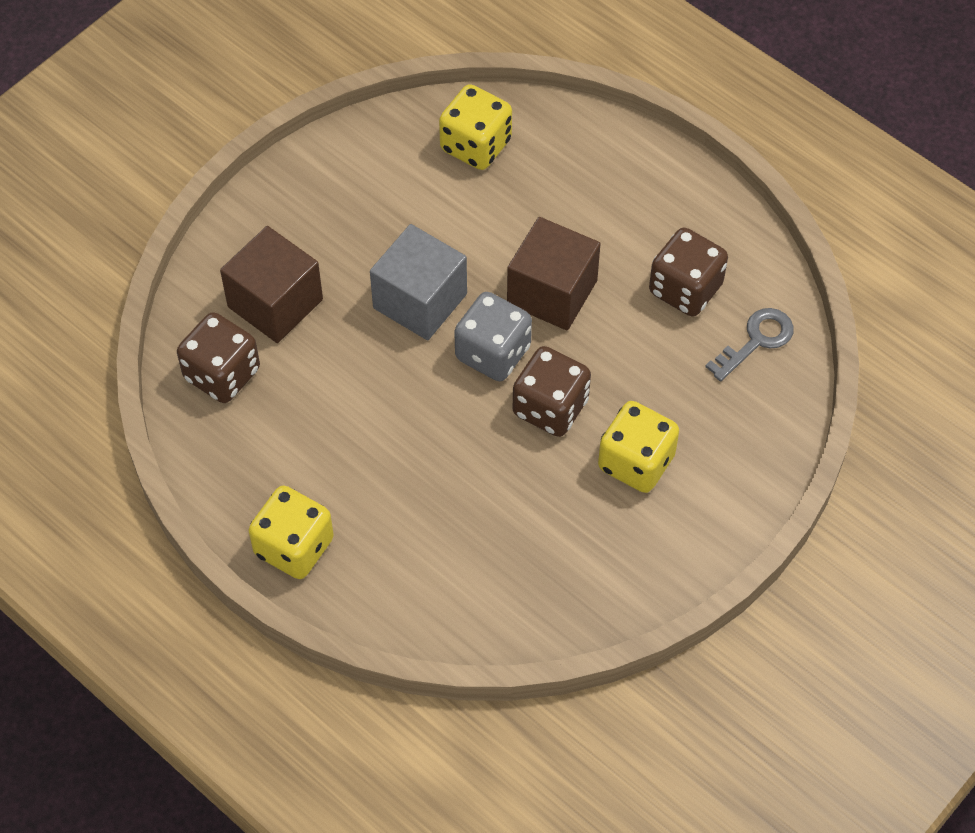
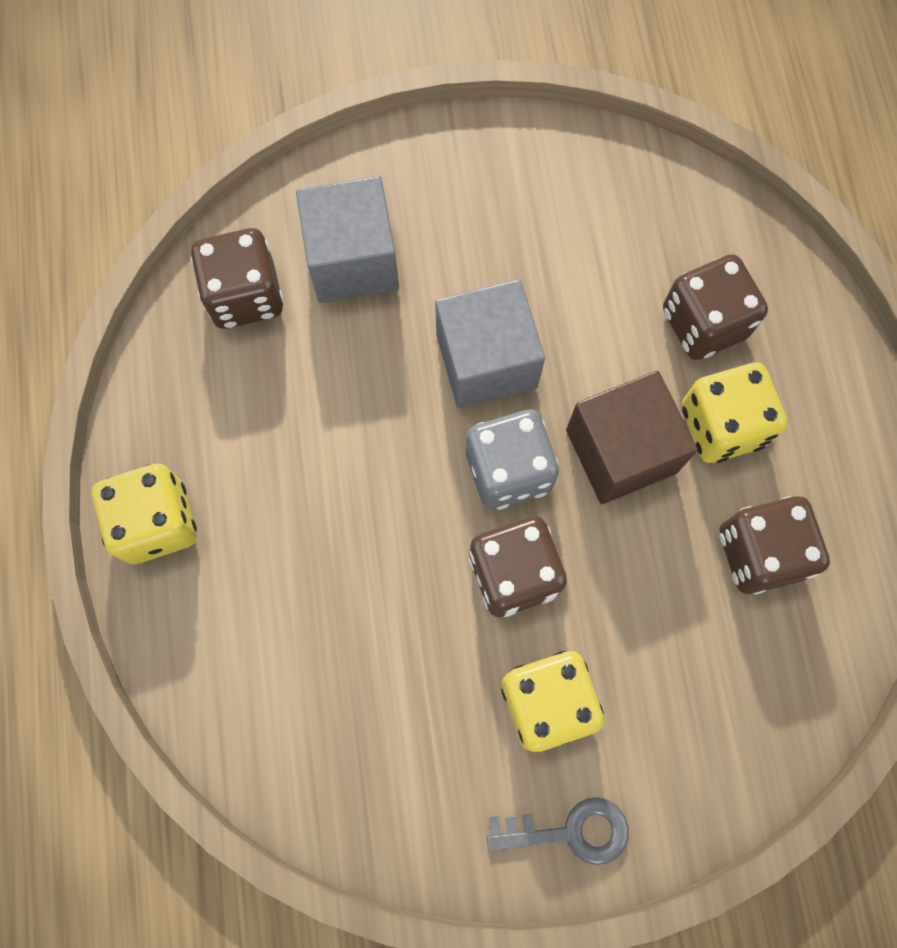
camera: 40 degrees right, 15 degrees up
(275, 303) = (353, 260): brown cube -> grey cube
(476, 145) = (680, 237): yellow dice -> yellow dice (722, 425)
(536, 185) = (704, 323): none -> brown dice
(756, 341) = (785, 669): grey key -> grey key (570, 831)

